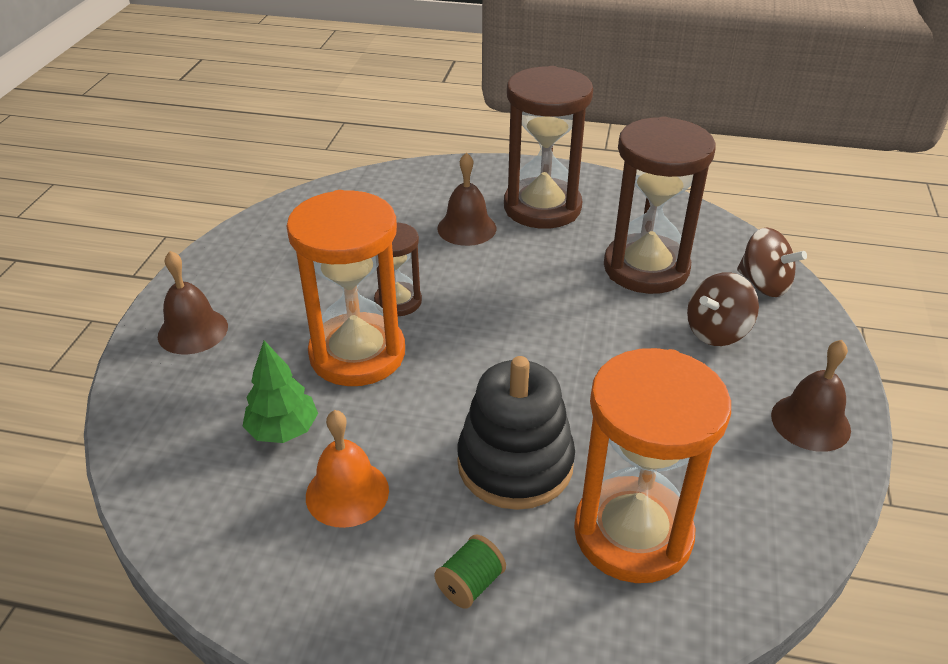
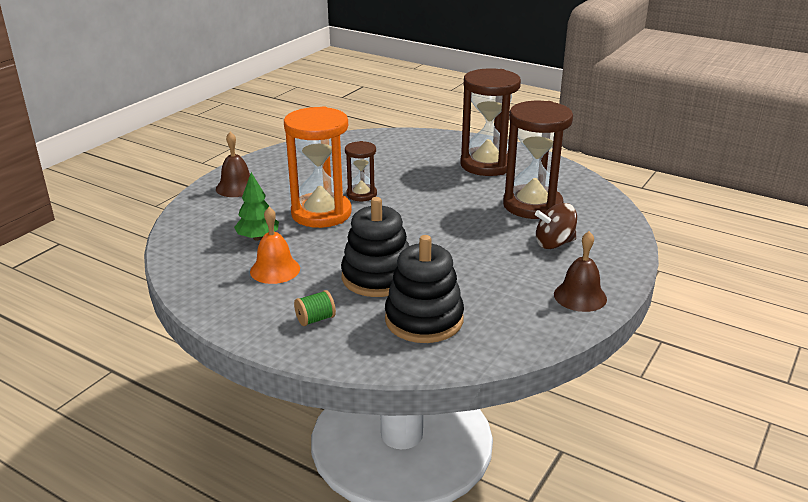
camera: 20 degrees right, 10 degrees down
(466, 228) = (429, 167): brown bell -> none
(633, 533) = (424, 320): orange hourglass -> black stacking toy
(763, 284) = (608, 227): brown spinning top -> none

